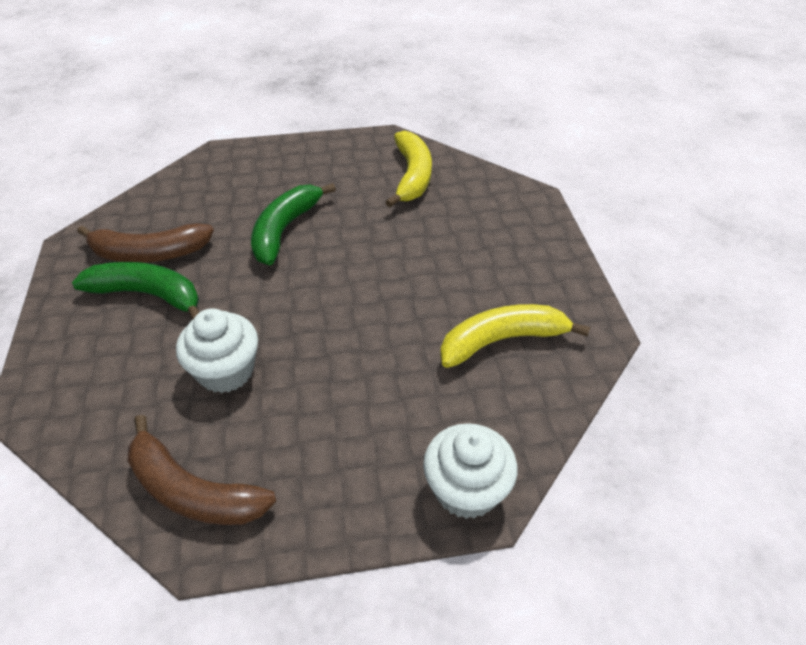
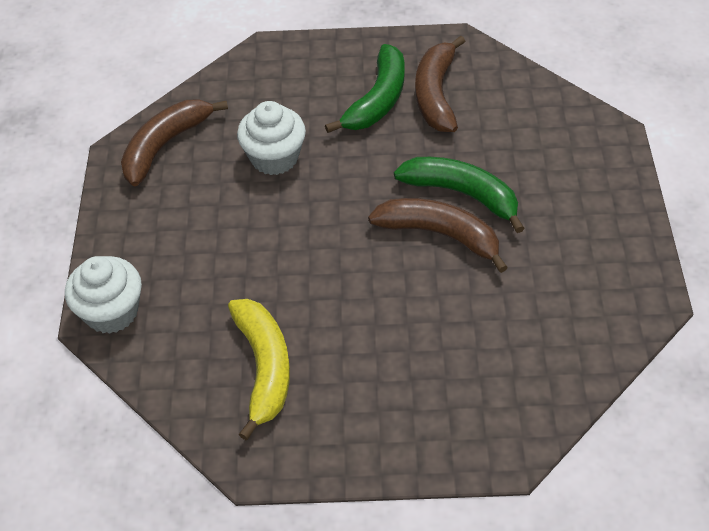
camera: 100 degrees right, 5 degrees up
(333, 240) = (440, 235): none -> brown banana
(412, 176) = (560, 320): yellow banana -> none

